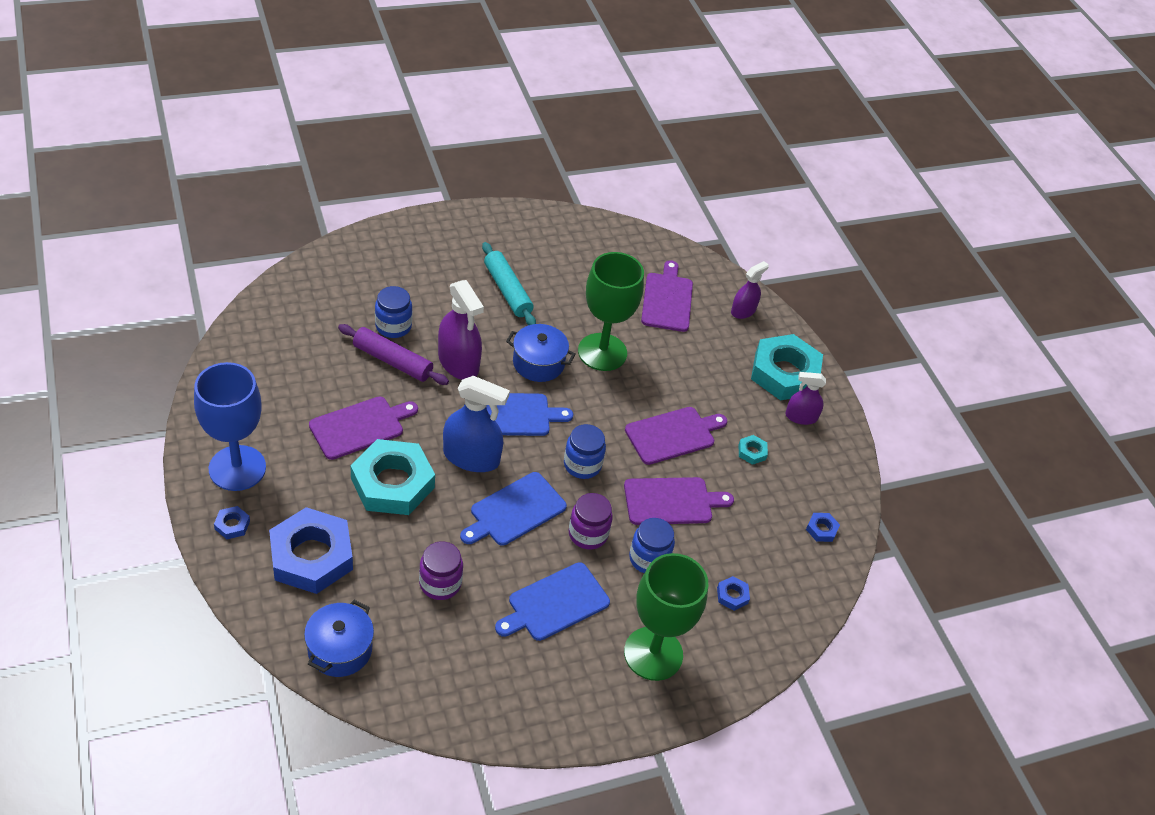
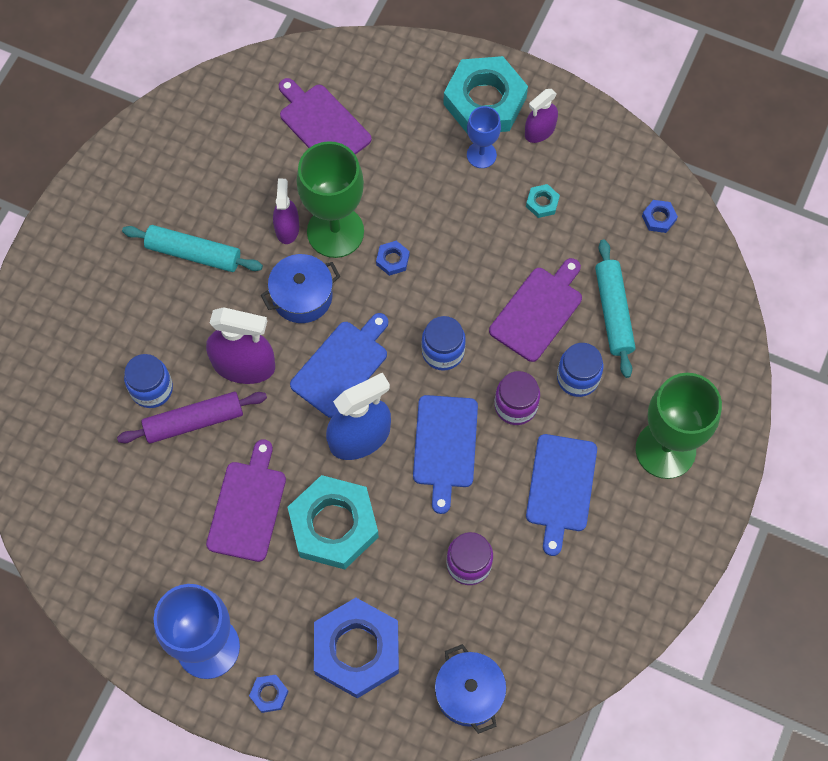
camera: 40 degrees left, 20 degrees up
(673, 435) = (473, 250): purple cutting board -> none
(721, 548) = (613, 312): none -> turquoise rolling pin
(732, 595) = (662, 343): blue nut -> blue nut (392, 260)
(743, 311) = (389, 71): purple spray bottle -> purple spray bottle (287, 228)
(745, 395) = (481, 155): none -> blue goblet

